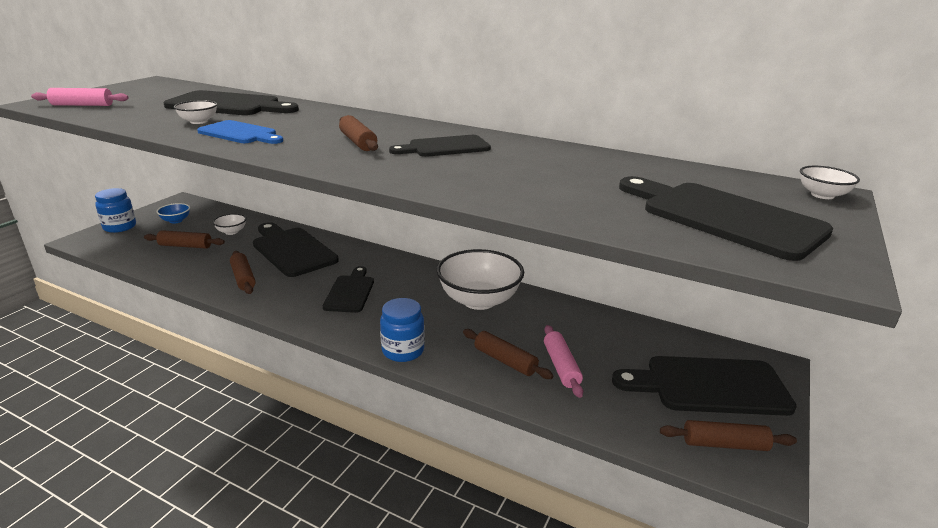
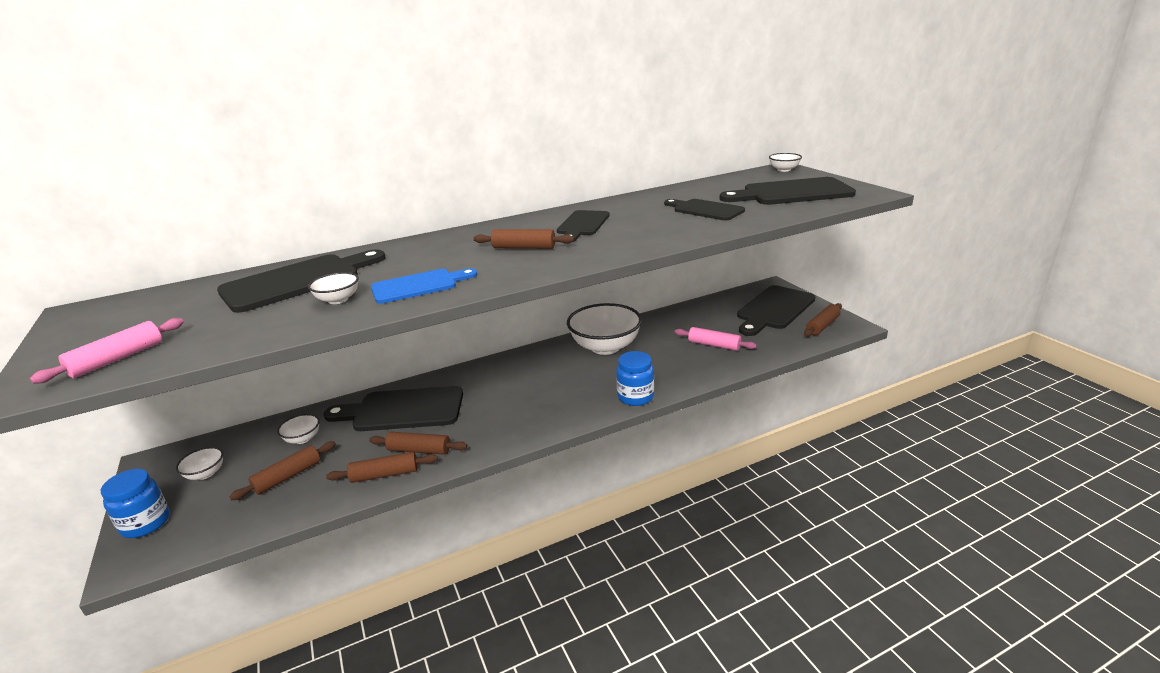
camera: 50 degrees left, 0 degrees up
(176, 221) = (205, 474): blue bowl -> white bowl
(350, 292) = (522, 398): black cutting board -> black cutting board (705, 210)
(505, 360) = (688, 361): brown rolling pin -> brown rolling pin (384, 474)

